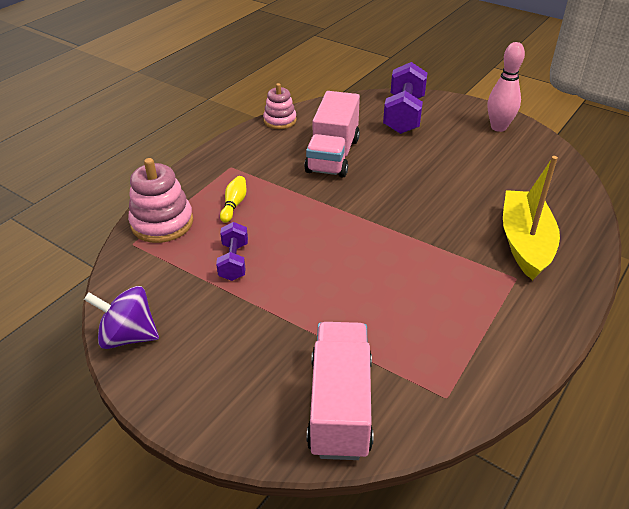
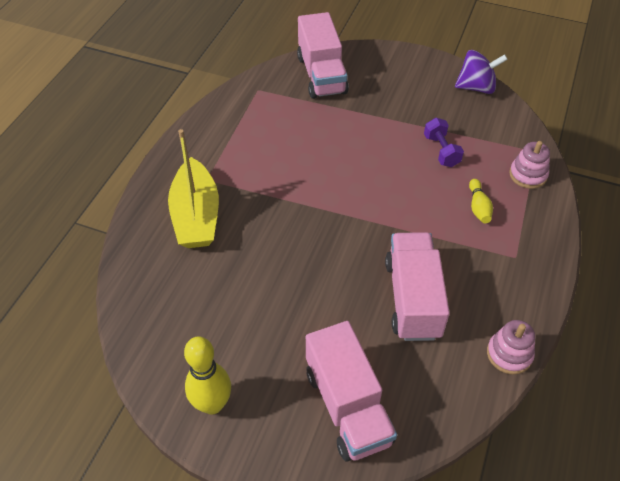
camera: 165 degrees right, 10 degrees up
(162, 223) = (528, 175): pink stacking toy -> pink stacking toy, size x0.65
(404, 115) = (347, 406): purple dumbbell -> pink truck
(498, 127) = (212, 404): pink bowling pin -> yellow bowling pin

